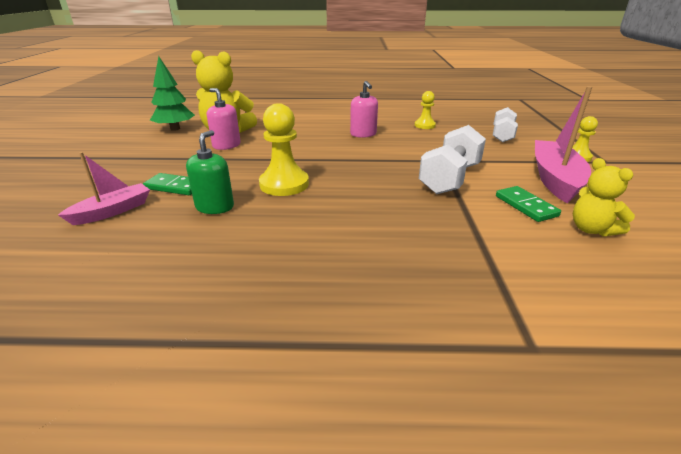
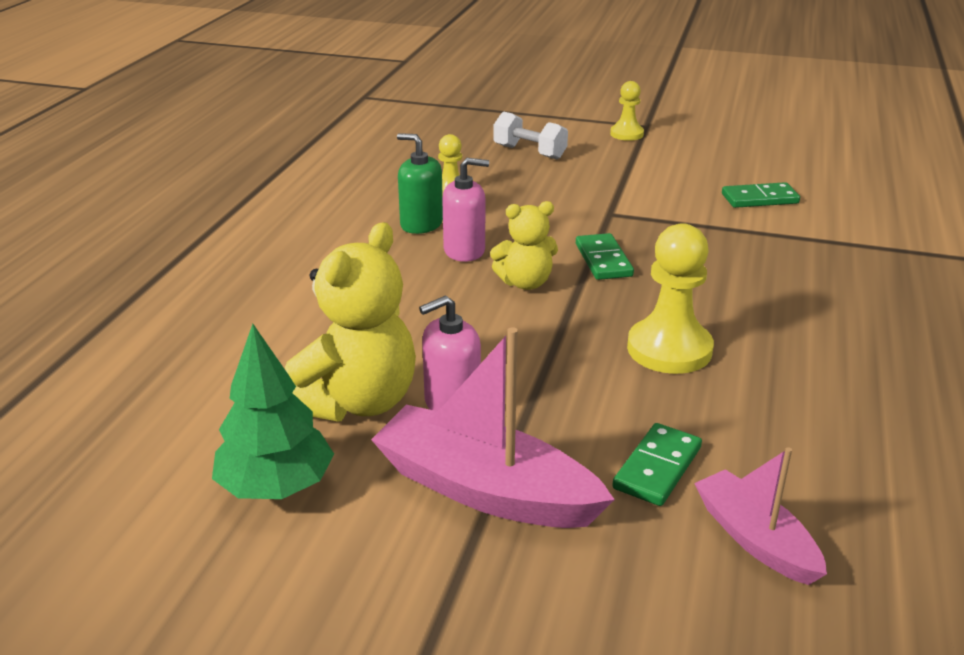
camera: 75 degrees left, 0 degrees up
(215, 207) = (746, 420): green soap dispenser -> green soap dispenser (421, 224)
(377, 162) = (603, 260): none -> green domino
(450, 179) = (676, 221): white dumbbell -> none
(554, 179) = (689, 164): pink boat -> pink boat (485, 489)
(591, 229) = (813, 184): yellow teddy bear -> yellow teddy bear (525, 283)

